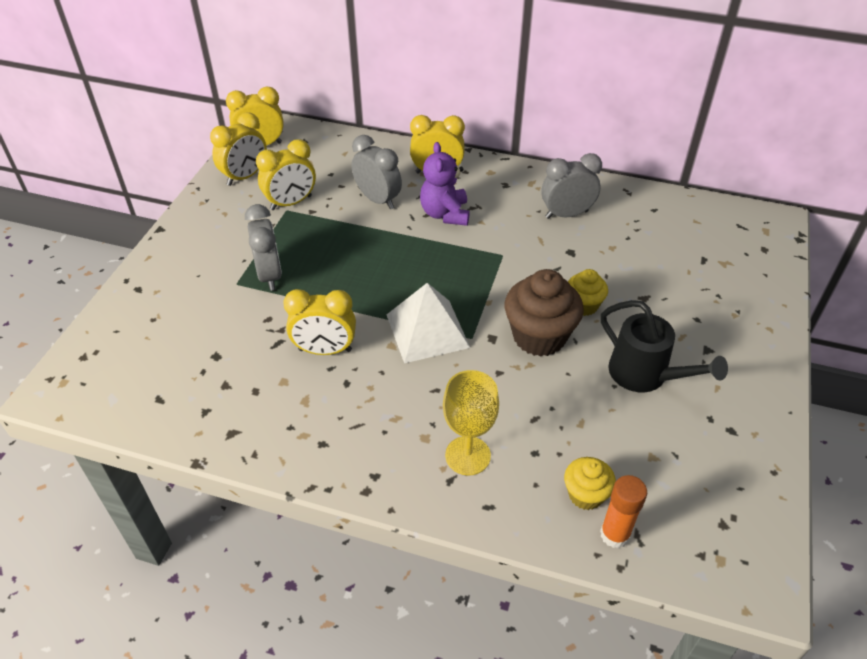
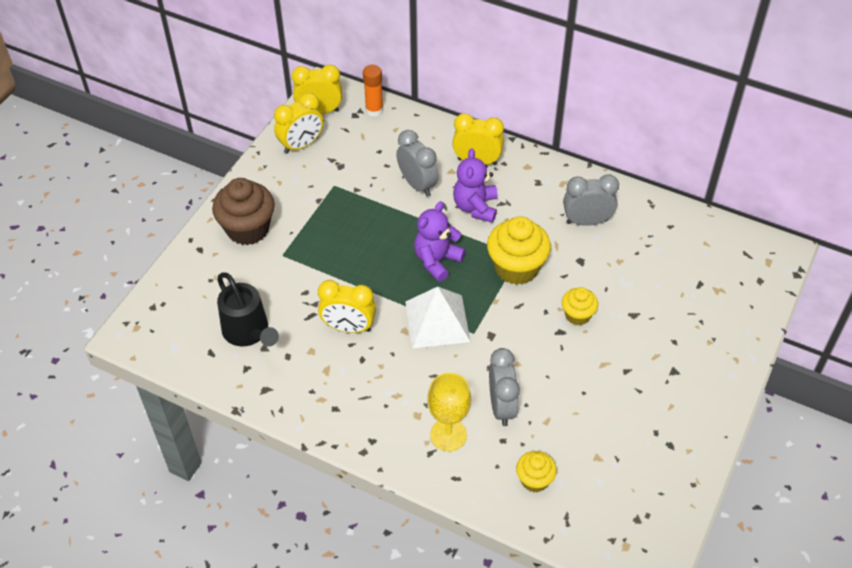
camera: 10 degrees right, 5 degrees up
(270, 275) = (312, 250): grey clock -> grey clock (502, 406)
(291, 203) = (339, 178): yellow clock -> none
(414, 269) = (437, 261): none -> purple teddy bear
(503, 266) = (516, 268): none -> yellow cupcake
(539, 336) = (531, 339): brown cupcake -> brown cupcake (248, 229)
(614, 534) = (549, 514): orange glue stick -> orange glue stick (374, 110)
(646, 375) = (613, 387): black watering can -> black watering can (249, 332)

